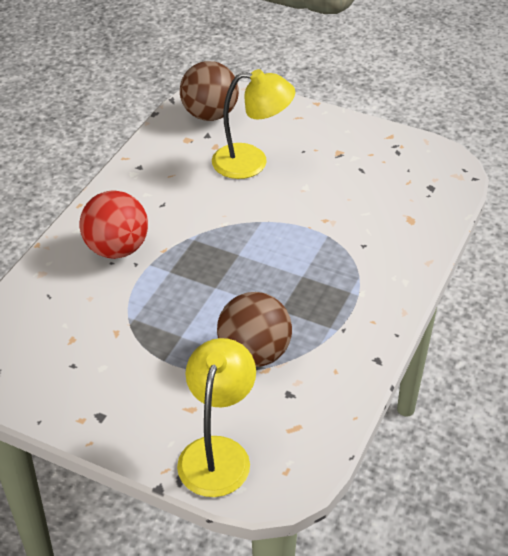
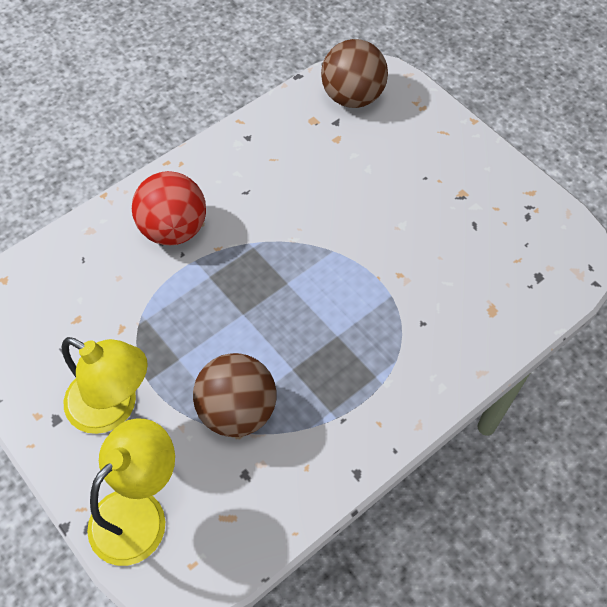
camera: 25 degrees right, 15 degrees up
(251, 162) = (363, 172): yellow lamp -> yellow lamp (113, 408)

